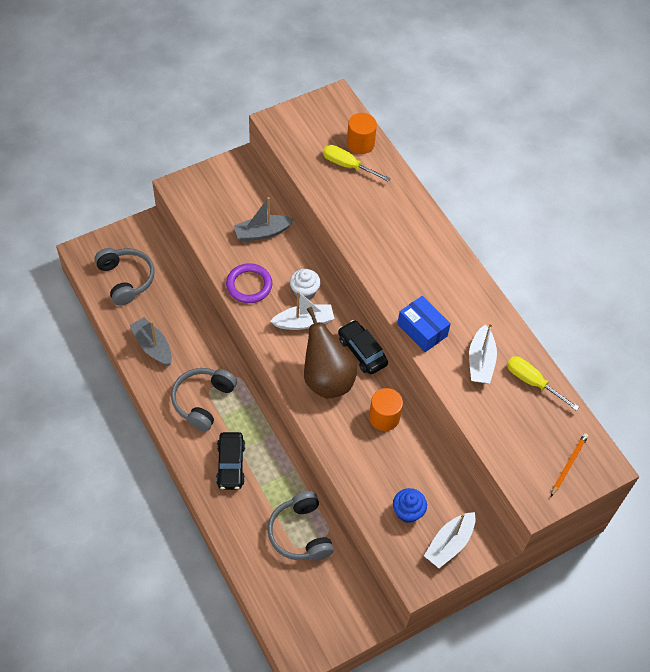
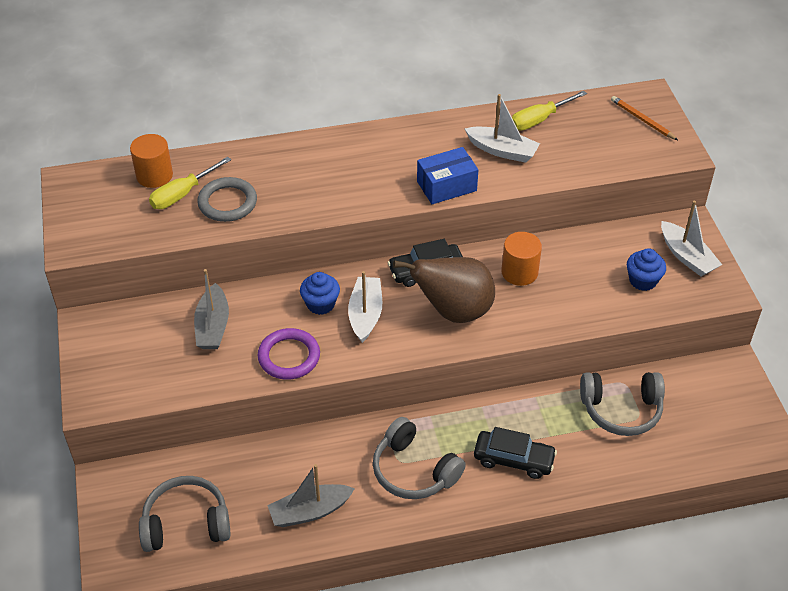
camera: 70 degrees left, 10 degrees down
(304, 291) = (320, 304): white cupcake -> blue cupcake
(349, 194) = (227, 203): none -> grey ring

